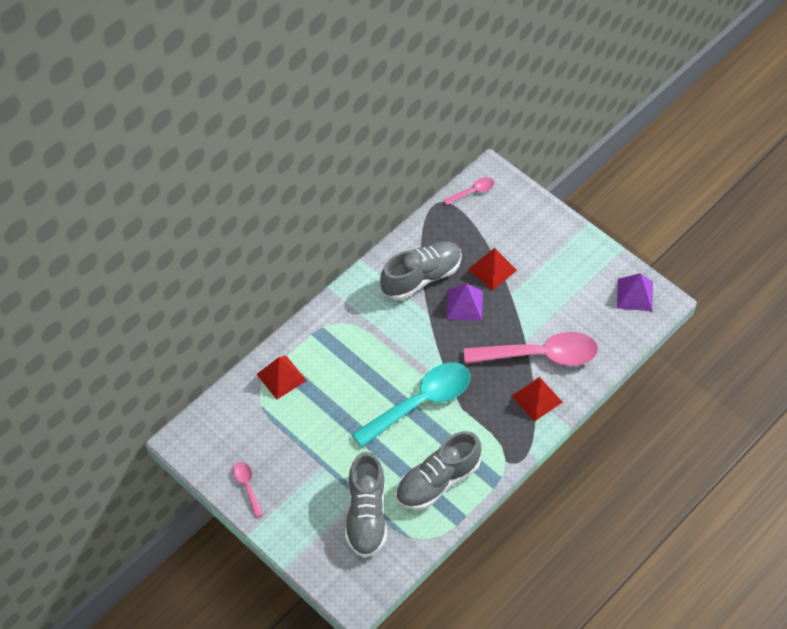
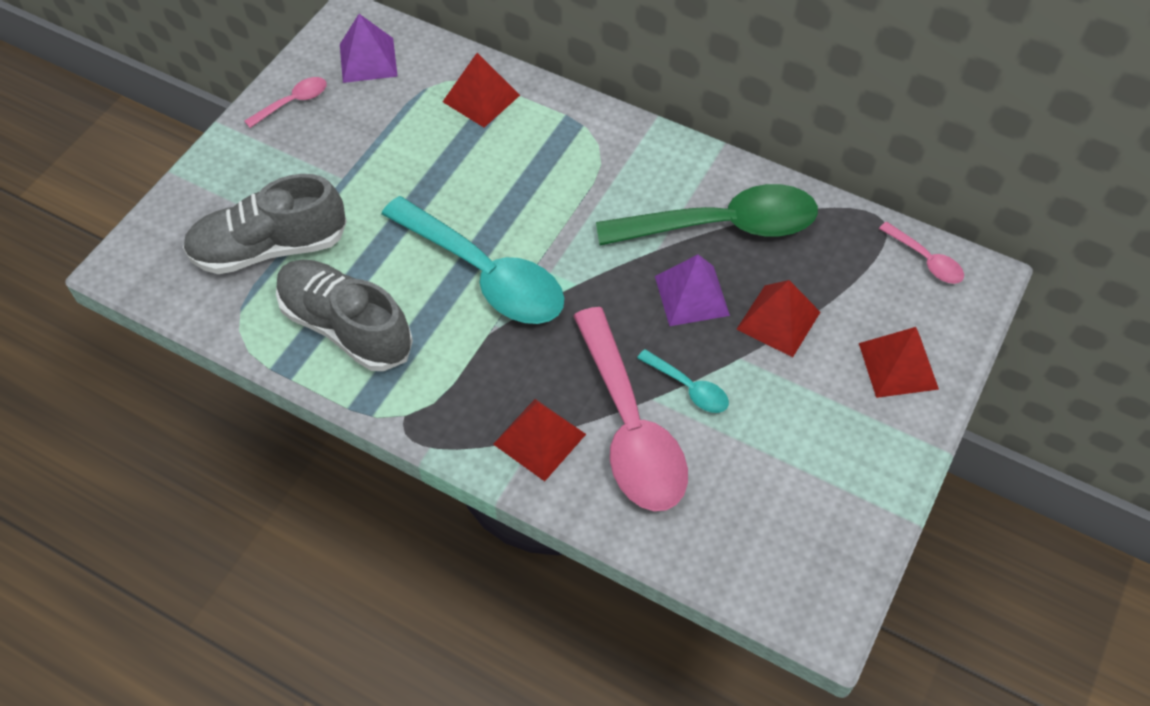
camera: 75 degrees right, 0 degrees up
(421, 277) = (722, 226): grey shoe -> green spoon
(523, 322) = (688, 388): none -> turquoise spoon
(534, 226) = (898, 365): none -> red pyramid
(635, 294) = (819, 563): purple pyramid -> purple pyramid (368, 60)

